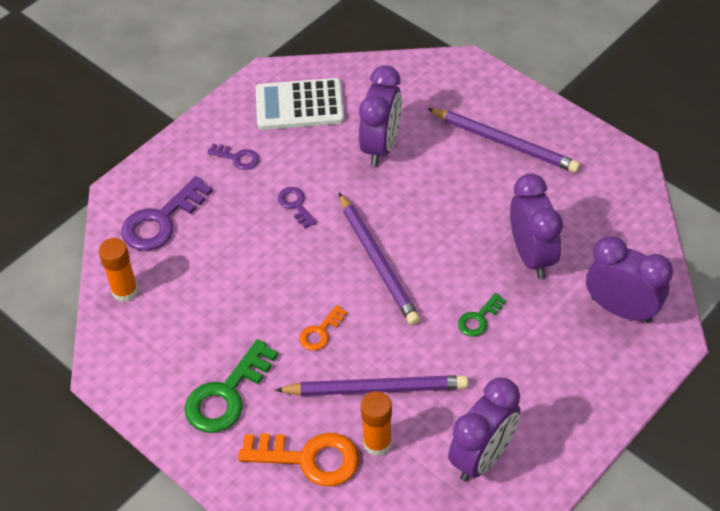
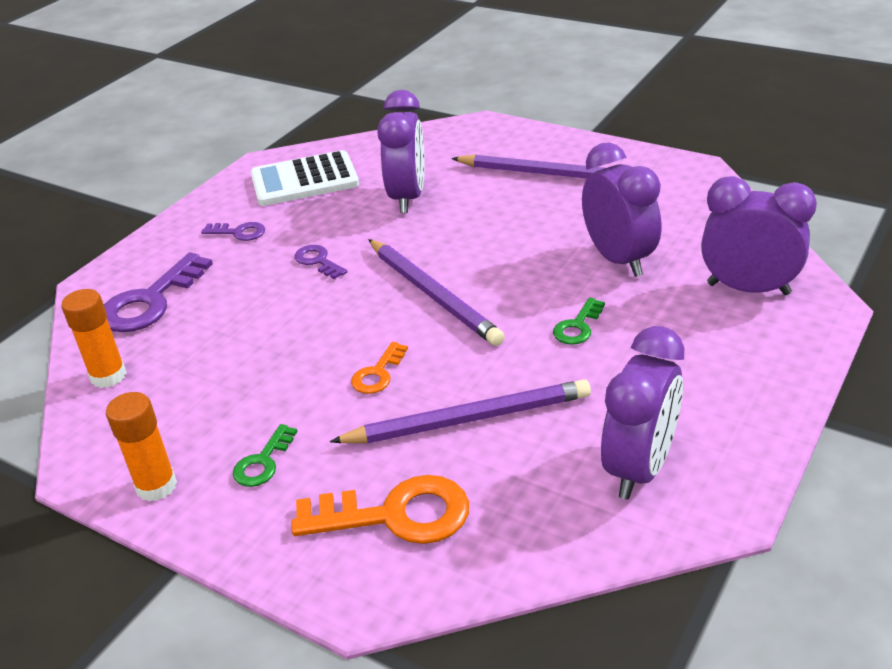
camera: 10 degrees left, 15 degrees down
(227, 395) = (263, 462): green key -> green key, size x0.53
(377, 443) = (488, 479): orange glue stick -> orange glue stick (156, 486)

